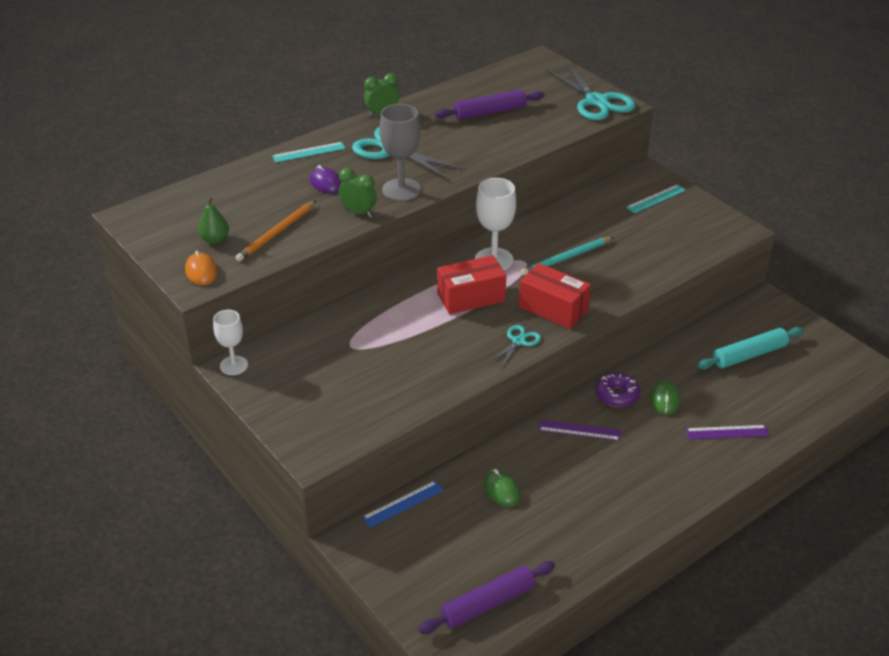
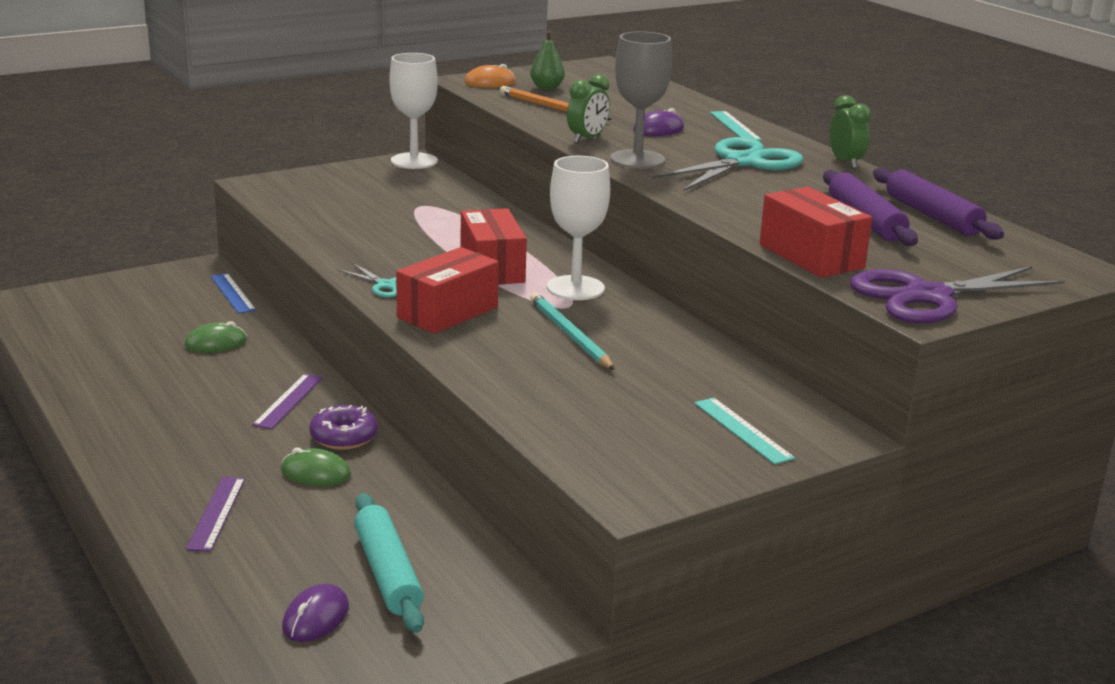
camera: 95 degrees right, 15 degrees down
(234, 365) = (414, 161): white goblet -> white goblet, size x1.54
(487, 604) = (60, 321): purple rolling pin -> purple rolling pin (932, 216)
(556, 131) = (811, 256): none -> red box
(597, 101) = (927, 296): turquoise scissors -> purple scissors
(799, 374) = (315, 618): none -> purple mouse

